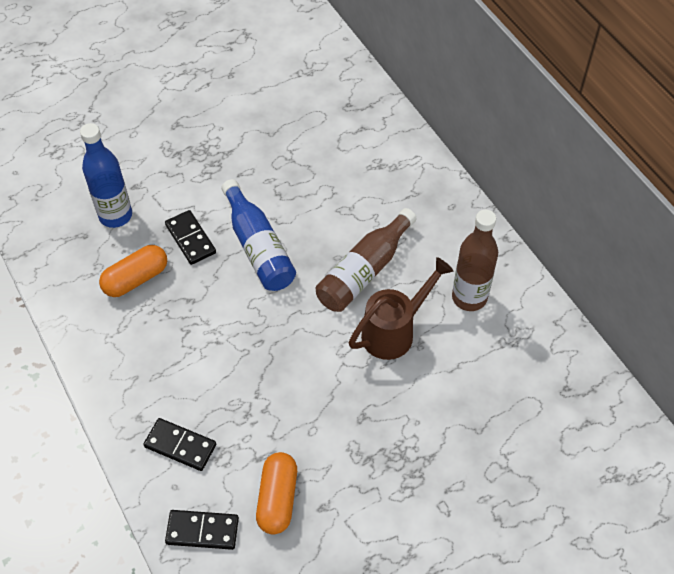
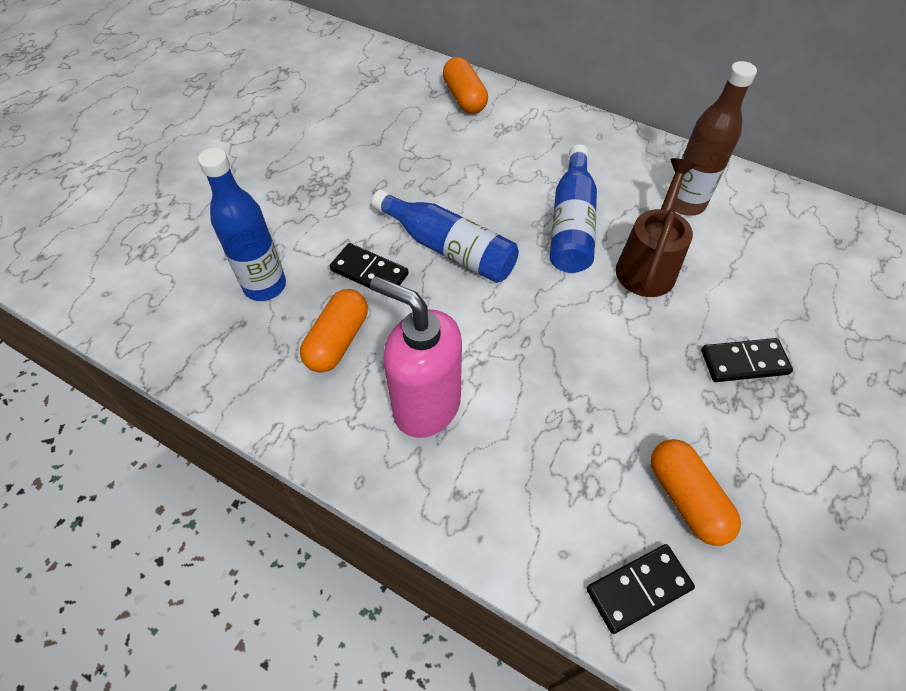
camera: 30 degrees left, 0 degrees up
(160, 352) = (426, 406): none -> pink soap dispenser
(180, 445) = (532, 500): black domino -> black domino (744, 362)
(364, 271) = (571, 224): brown bottle -> blue bottle
(369, 122) = (464, 98): none -> orange capsule

